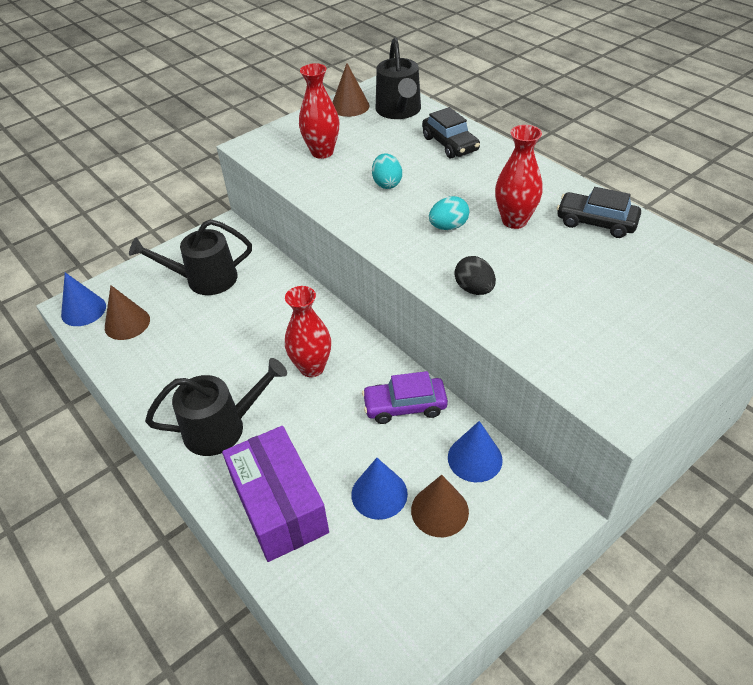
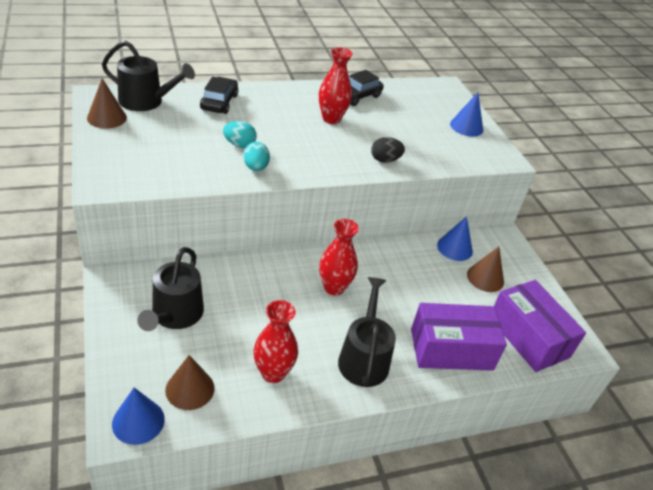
camera: 75 degrees left, 5 degrees down
(322, 152) = (161, 155): red vase -> red vase (273, 373)
(354, 593) = (528, 337): none -> purple box
(379, 494) = (462, 298): blue cone -> blue cone (466, 127)
(405, 406) = (398, 258): purple car -> none
(448, 227) = (315, 143): turquoise egg -> turquoise egg (255, 167)
(450, 144) = (219, 102): black car -> black car turned 75 degrees counterclockwise

